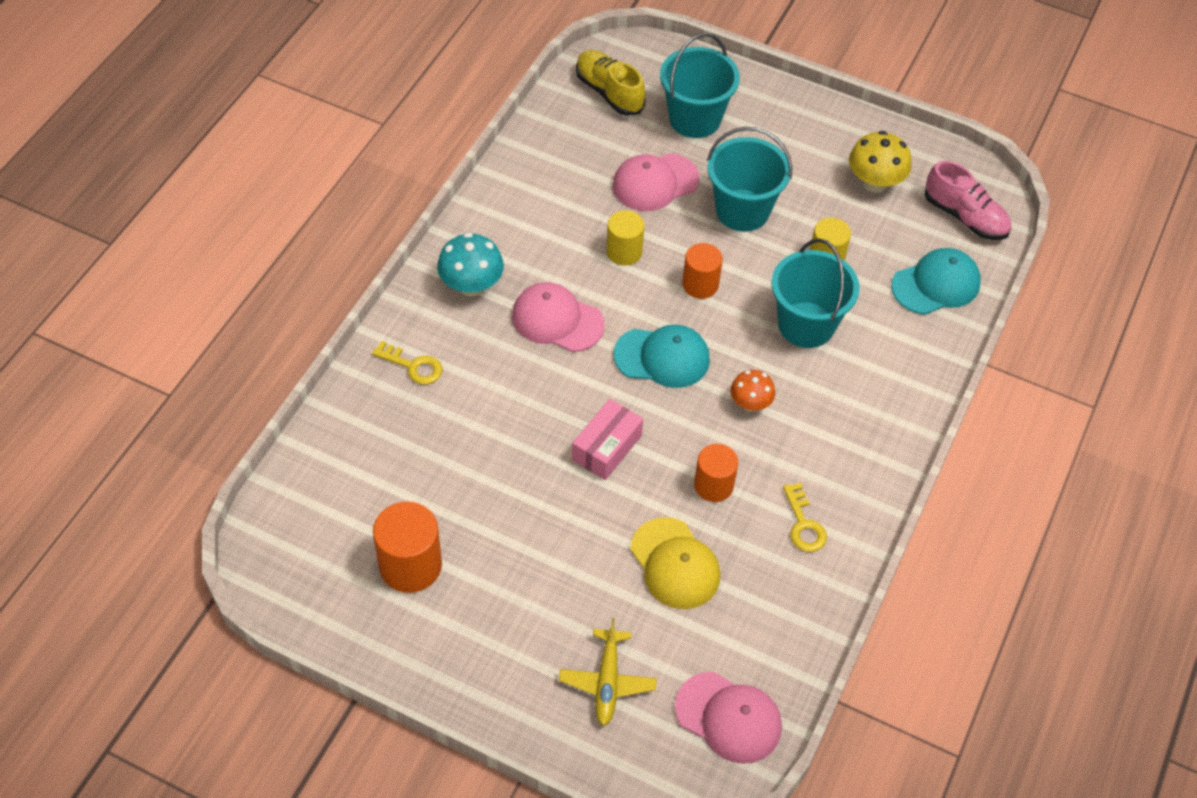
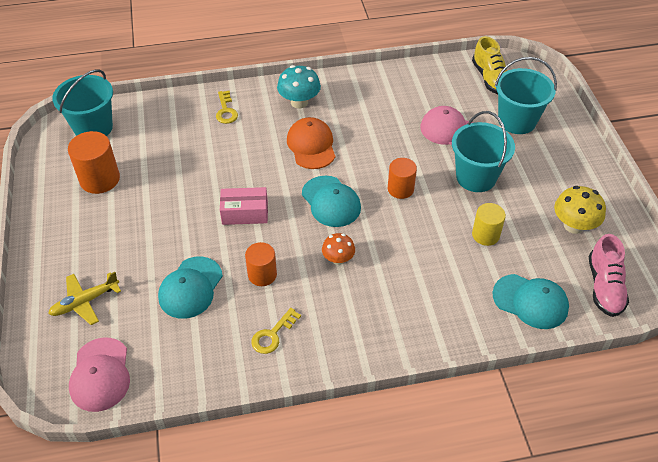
camera: 55 degrees right, 5 degrees down
(557, 320) = (311, 145): pink cap -> orange cap
(609, 92) = (490, 79): yellow shoe -> yellow shoe turned 150 degrees clockwise
(624, 252) = (387, 145): yellow cylinder -> none
(675, 564) = (190, 288): yellow cap -> turquoise cap
(806, 325) = (424, 253): turquoise bucket -> turquoise bucket (93, 128)

